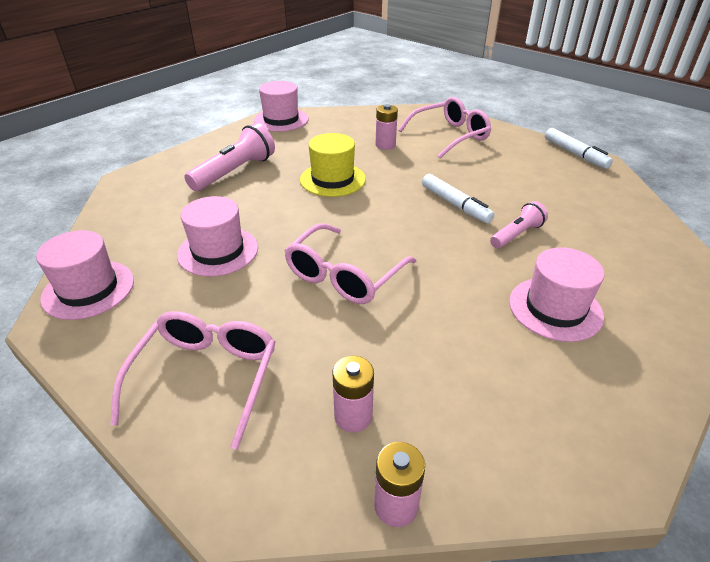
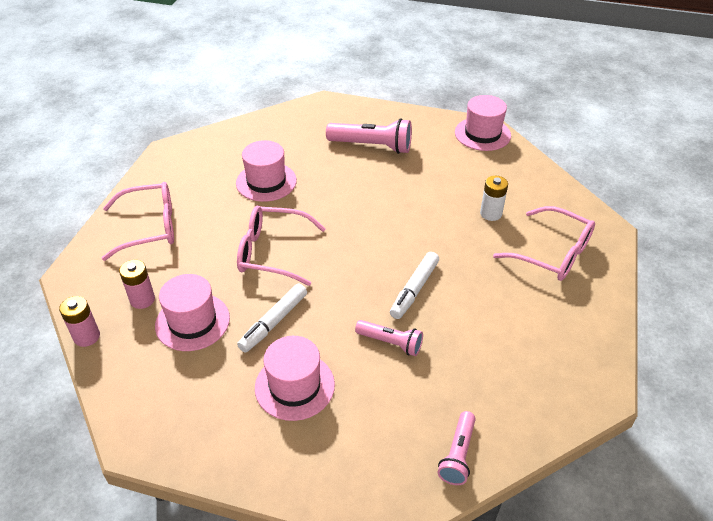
camera: 65 degrees right, 5 degrees up
(88, 289) = (200, 148): pink hat -> pink hat (192, 321)
(332, 179) = (401, 201): yellow hat -> none
(385, 145) = (491, 213): pink battery -> white battery
(575, 154) = (601, 368): white marker -> white marker (274, 322)
(653, 236) = (457, 455): none -> pink flashlight

